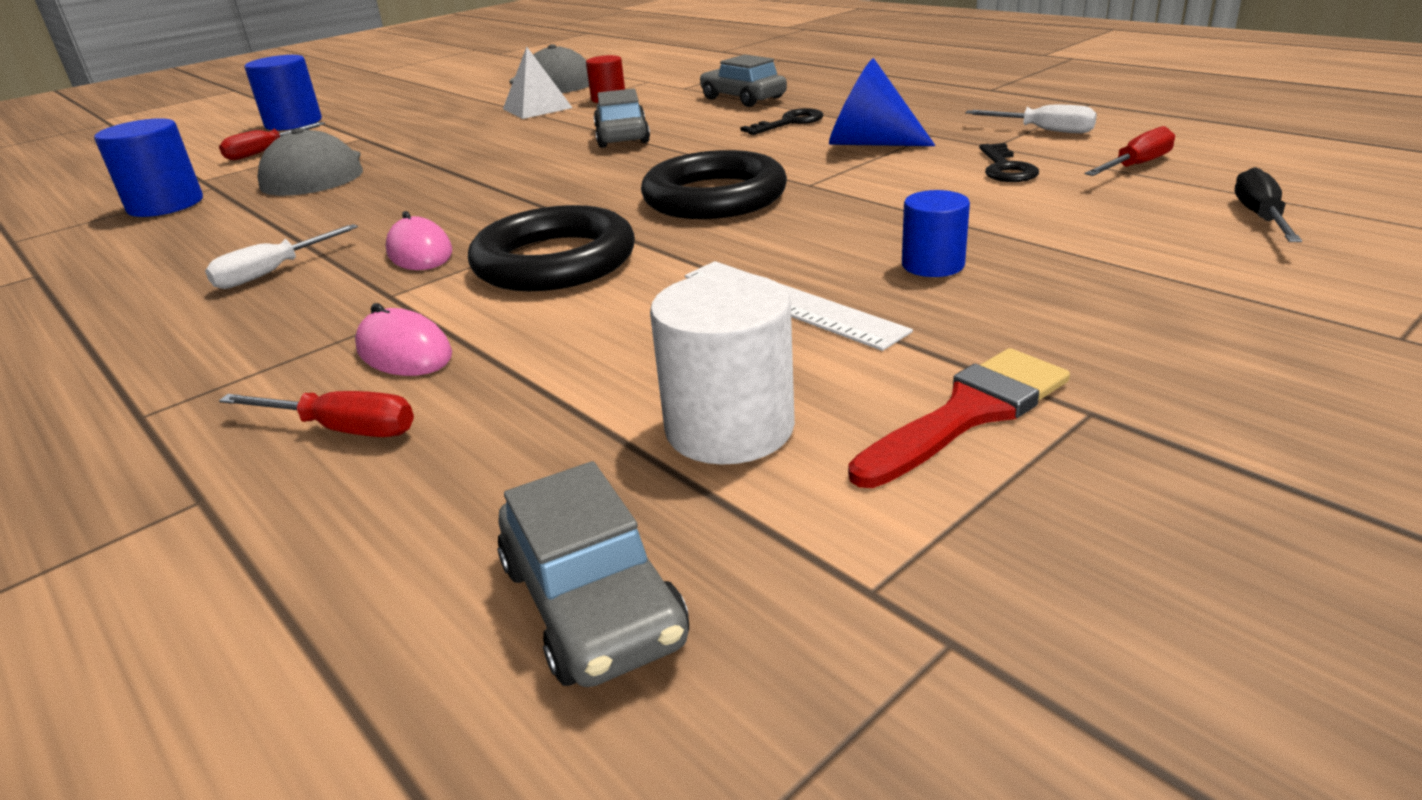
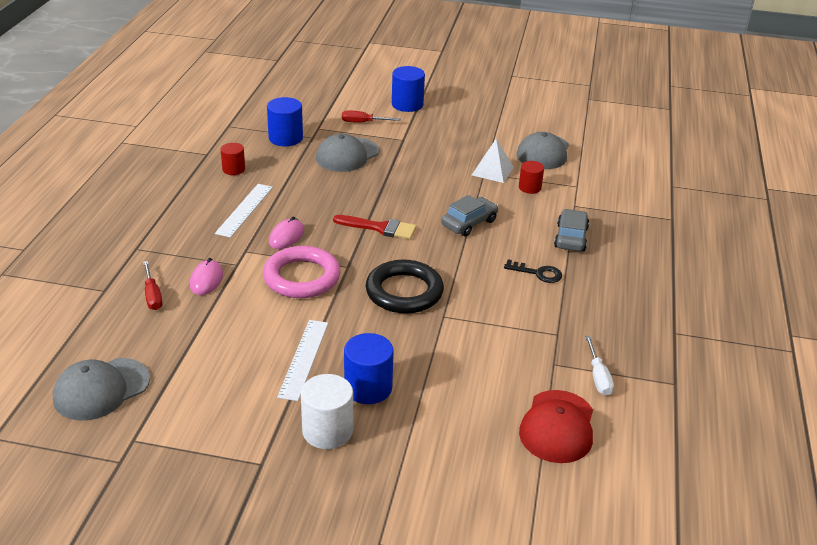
camera: 50 degrees right, 5 degrees up
(139, 260) = (233, 169): none -> red cylinder
(272, 272) = (245, 210): white screwdriver -> white ruler
(554, 261) = (302, 277): black ring -> pink ring
(592, 602) = (101, 389): grey car -> grey cap
(729, 428) = (201, 380): white cylinder -> white cylinder (327, 431)
(869, 143) = (523, 316): blue cone -> none
(933, 265) = (368, 388): blue cylinder -> blue cylinder, size x1.59
(968, 414) = (242, 433): red brush -> red brush (380, 228)
(1005, 168) = (517, 378): black key -> none
(1136, 165) = (557, 427): red screwdriver -> red cap
(1260, 217) = (503, 485): black screwdriver -> none

